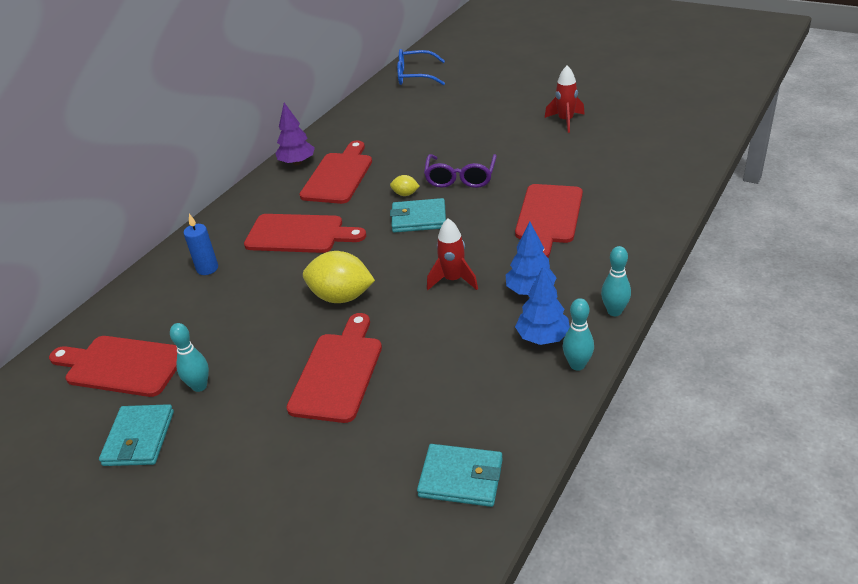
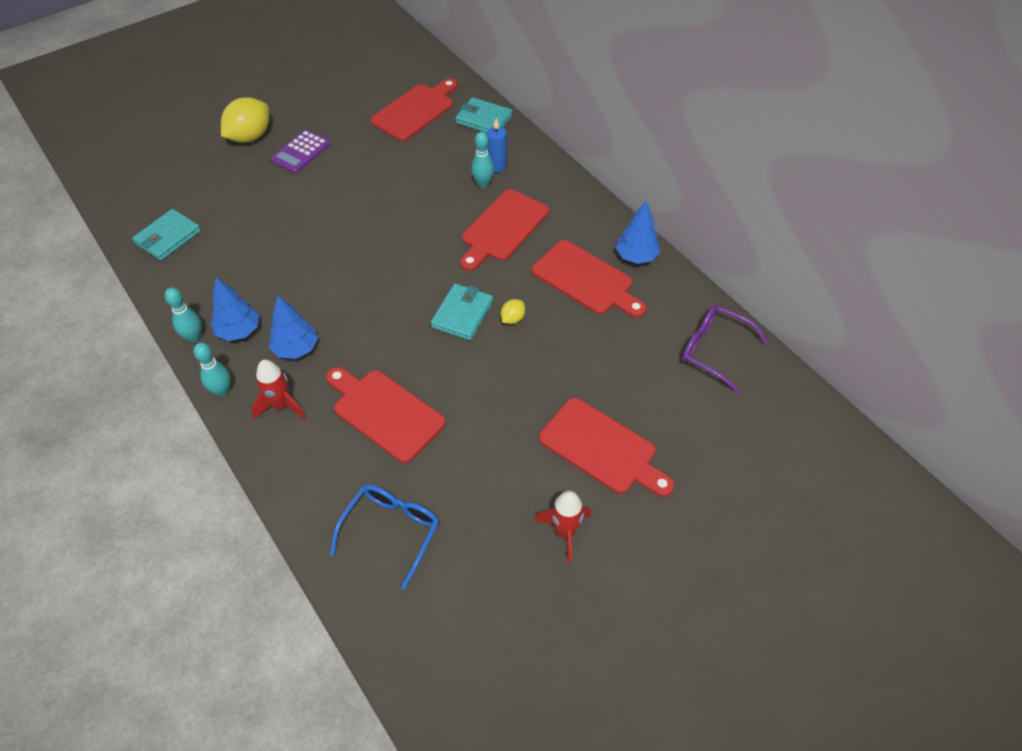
camera: 110 degrees right, 15 degrees up
(139, 438) = (338, 111): turquoise wallet -> turquoise wallet (484, 119)
(199, 386) = (361, 142): turquoise bowling pin -> turquoise bowling pin (483, 184)
(239, 433) = (301, 152): none -> purple calculator
(297, 163) = (636, 256): purple tree -> blue tree
(338, 372) = (311, 208): red cutting board -> red cutting board (602, 448)
(341, 297) = (393, 231): yellow lemon -> yellow lemon (250, 137)
(414, 76) = (799, 425): blue glasses -> blue glasses (391, 530)
(453, 280) = (354, 304): red rocket -> red rocket (282, 405)
(460, 178) = (509, 372): purple glasses -> purple glasses (713, 350)

